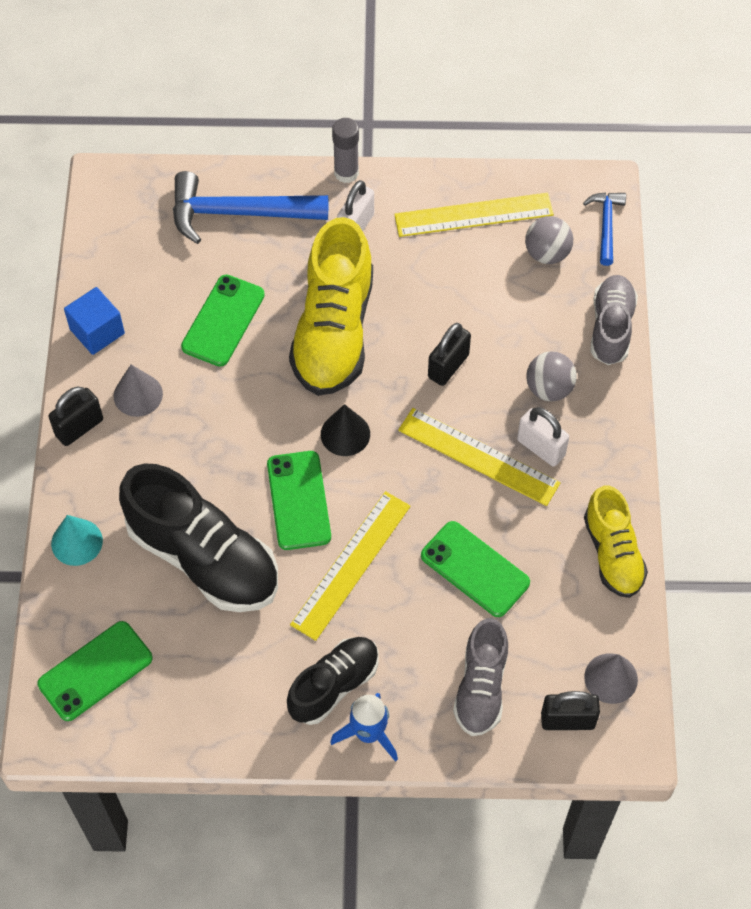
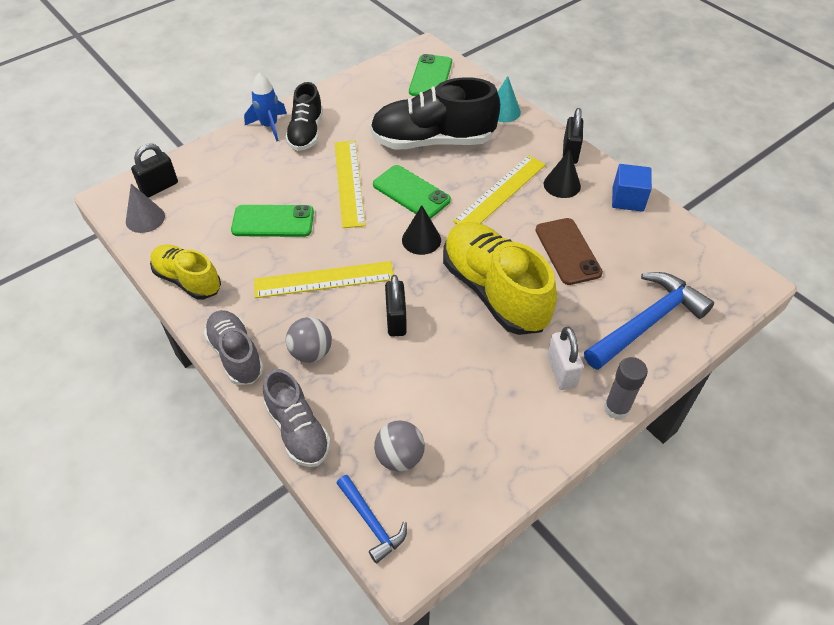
camera: 140 degrees right, 10 degrees down
(138, 395) = (562, 185): grey cone -> black cone
(223, 321) = (567, 251): green phone -> brown phone
(474, 215) = (487, 447): yellow ruler -> yellow ruler (500, 192)
(481, 687) = (223, 174): grey shoe -> grey shoe (236, 355)
(541, 448) = (285, 311): white padlock -> none

